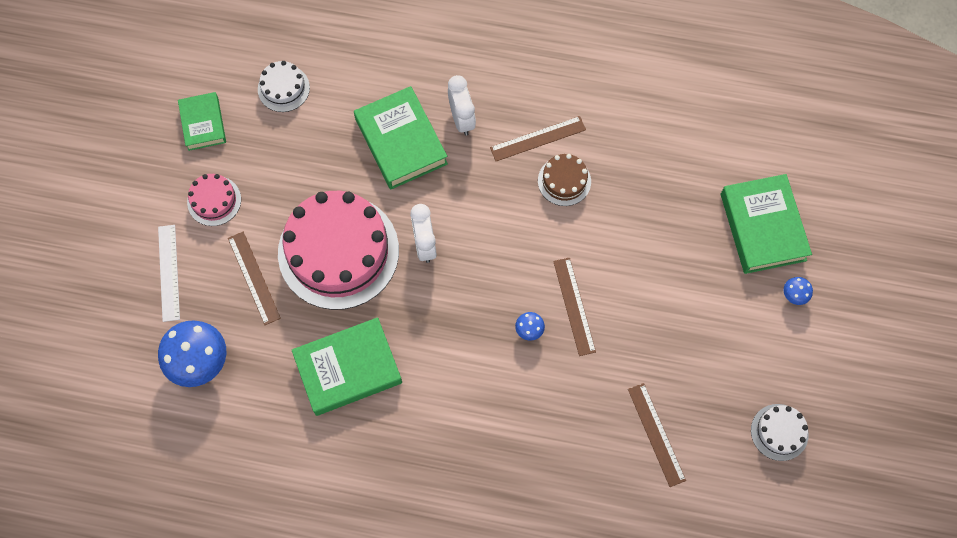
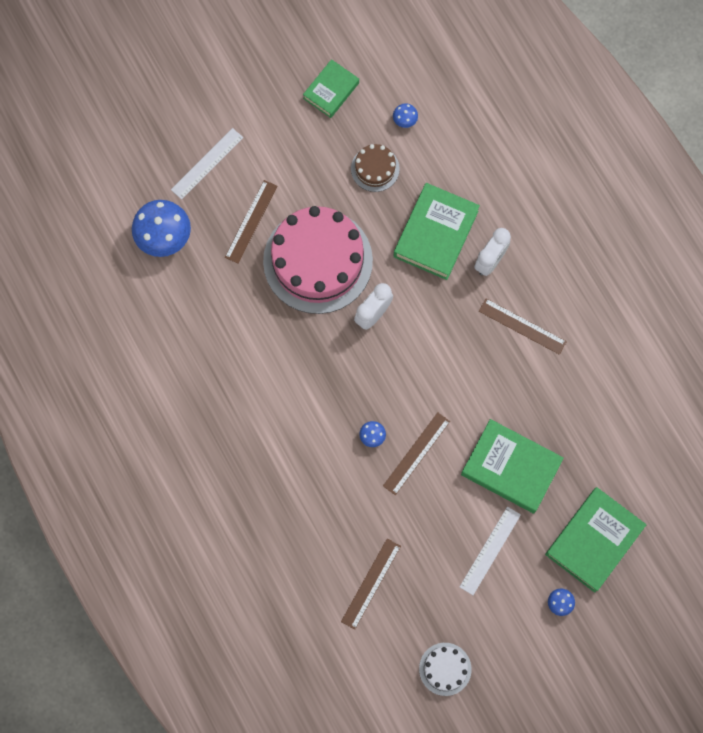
camera: 50 degrees right, 5 degrees up
(214, 200) = (282, 147): pink cake -> none
(283, 88) = (405, 120): white cake -> blue mushroom
(348, 368) = (241, 338): green book -> green book (511, 467)
(564, 181) = (505, 371): brown cake -> brown cake (375, 168)
(706, 314) = (490, 550): none -> white ruler

